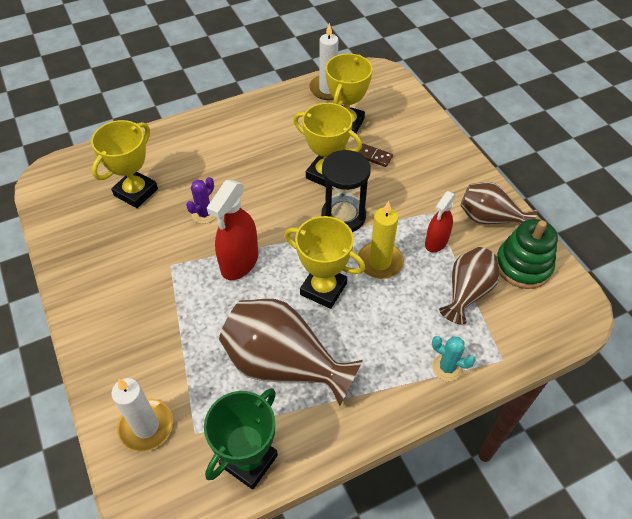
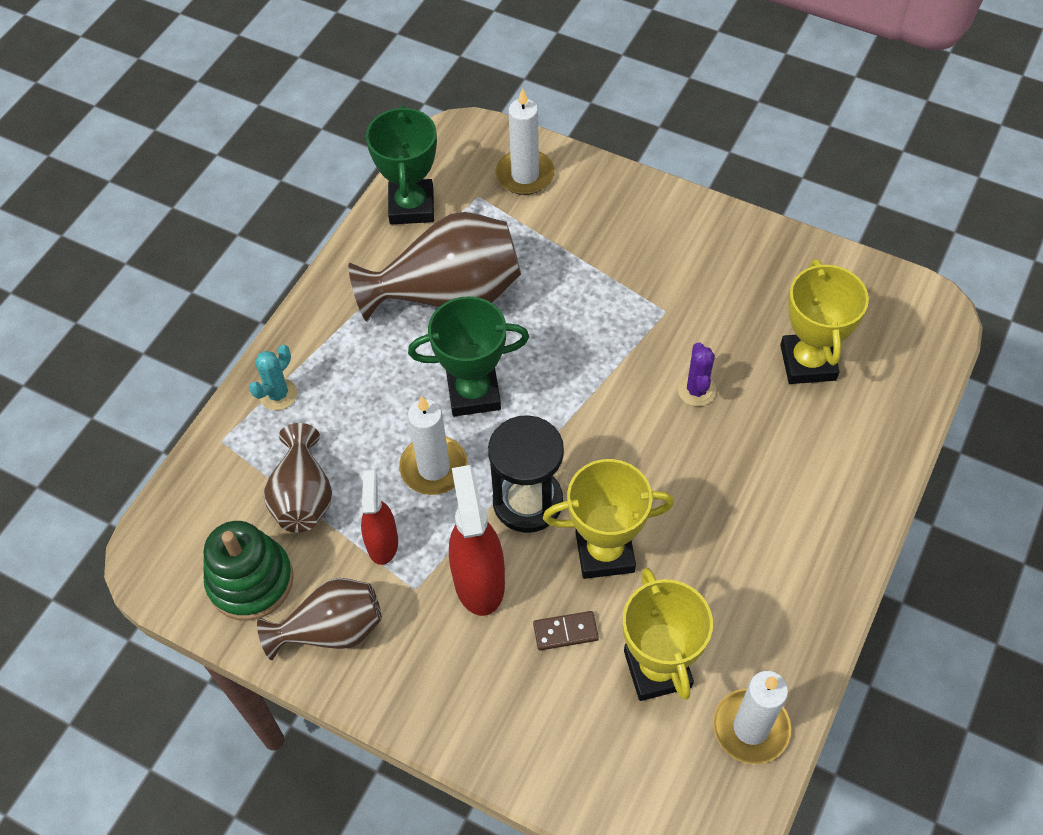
camera: 145 degrees right, 5 degrees up
(239, 262) = (594, 361): red spray bottle -> red spray bottle (479, 581)
(323, 289) = (473, 393): yellow trophy -> green trophy
(380, 262) = (434, 468): yellow candle -> white candle
(447, 367) = (278, 394): turquoise cactus -> turquoise cactus turned 45 degrees counterclockwise

